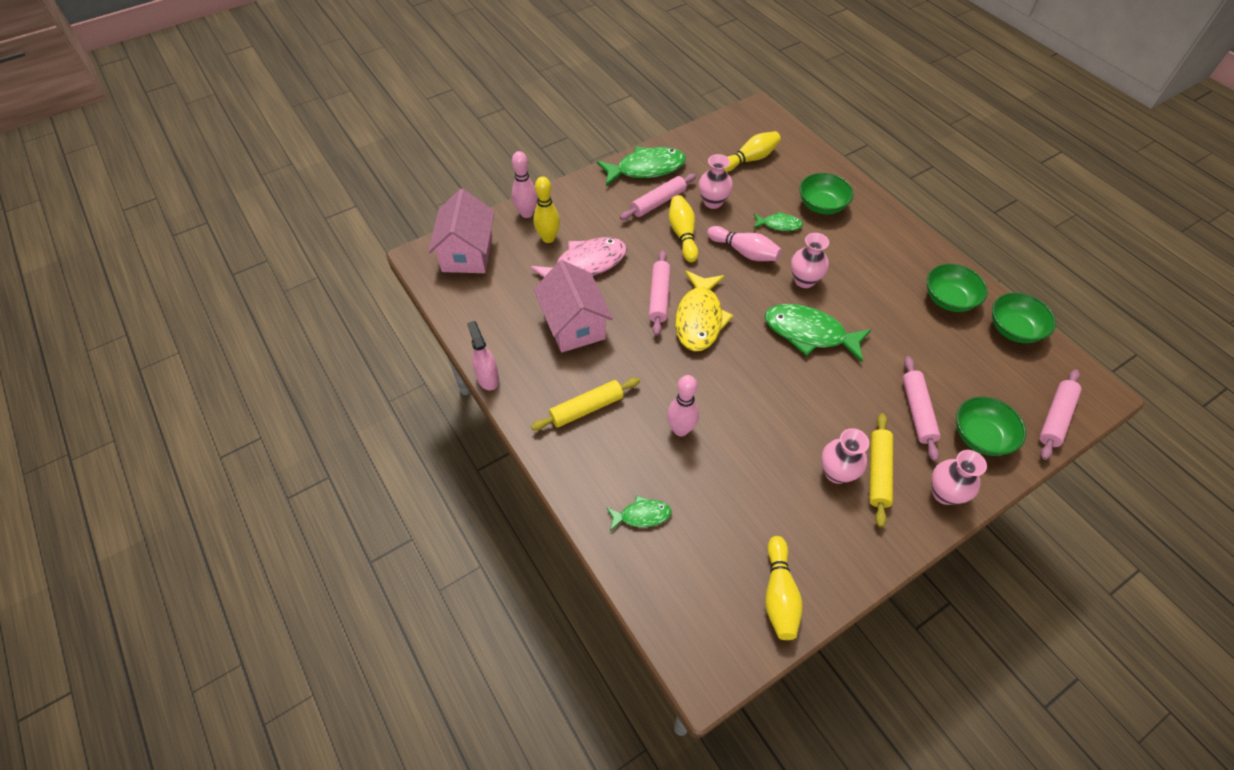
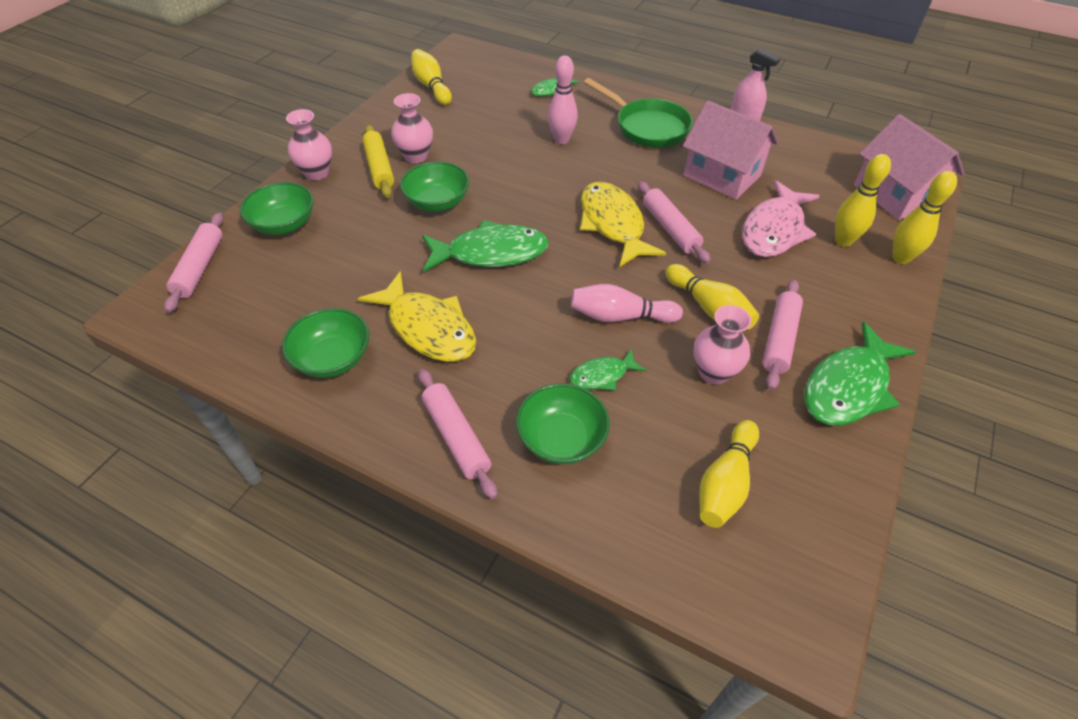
camera: 150 degrees right, 5 degrees down
(527, 213) = (900, 258): pink bowling pin -> yellow bowling pin
(586, 408) = (647, 127): yellow rolling pin -> green pan
(804, 280) = (526, 310): pink vase -> none
(878, 294) = (428, 328): none -> yellow fish
(917, 411) = (352, 223): pink rolling pin -> pink rolling pin (456, 437)
(1013, 329) = (242, 351): green bowl -> green bowl (437, 202)

